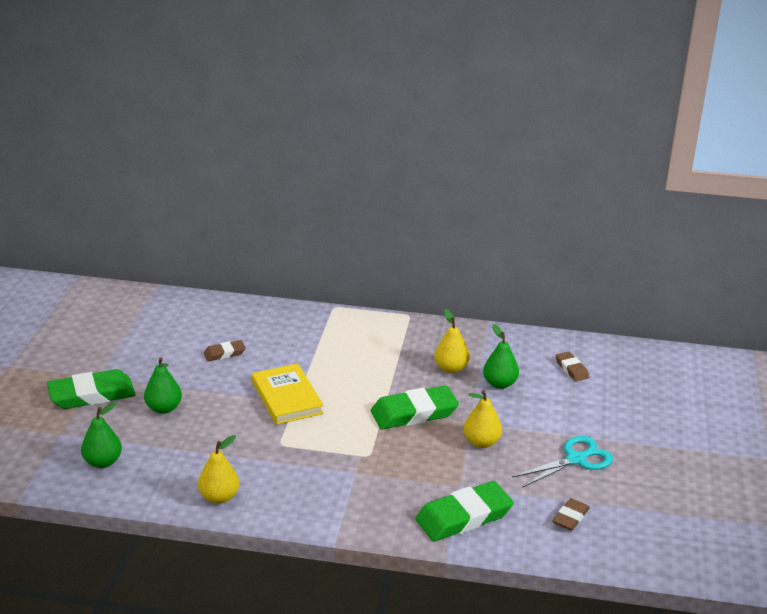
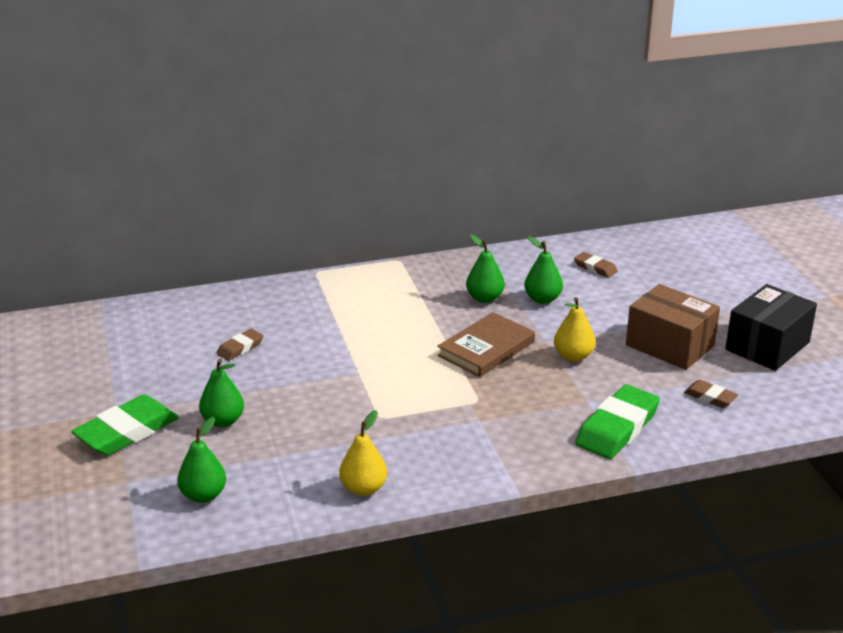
camera: 25 degrees left, 0 degrees up
(287, 397) = (346, 371): yellow book -> none
(414, 413) = (486, 349): green eraser -> brown book
(451, 368) = (484, 298): yellow pear -> green pear
(570, 517) = (710, 397): brown eraser -> brown eraser turned 60 degrees counterclockwise
(576, 459) = (669, 345): turquoise scissors -> brown box
(667, 488) = (767, 346): none -> black box

